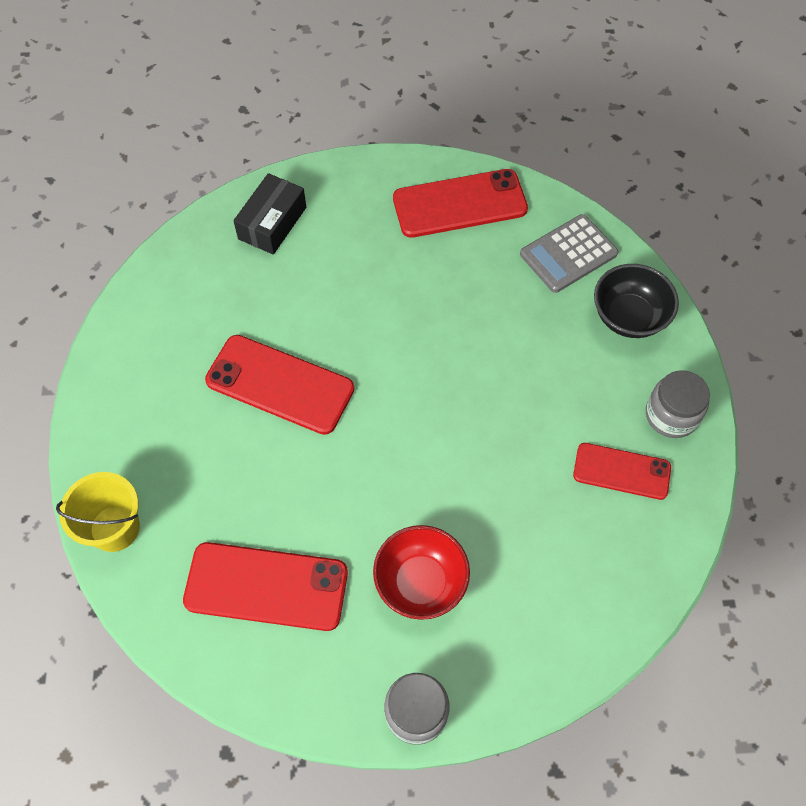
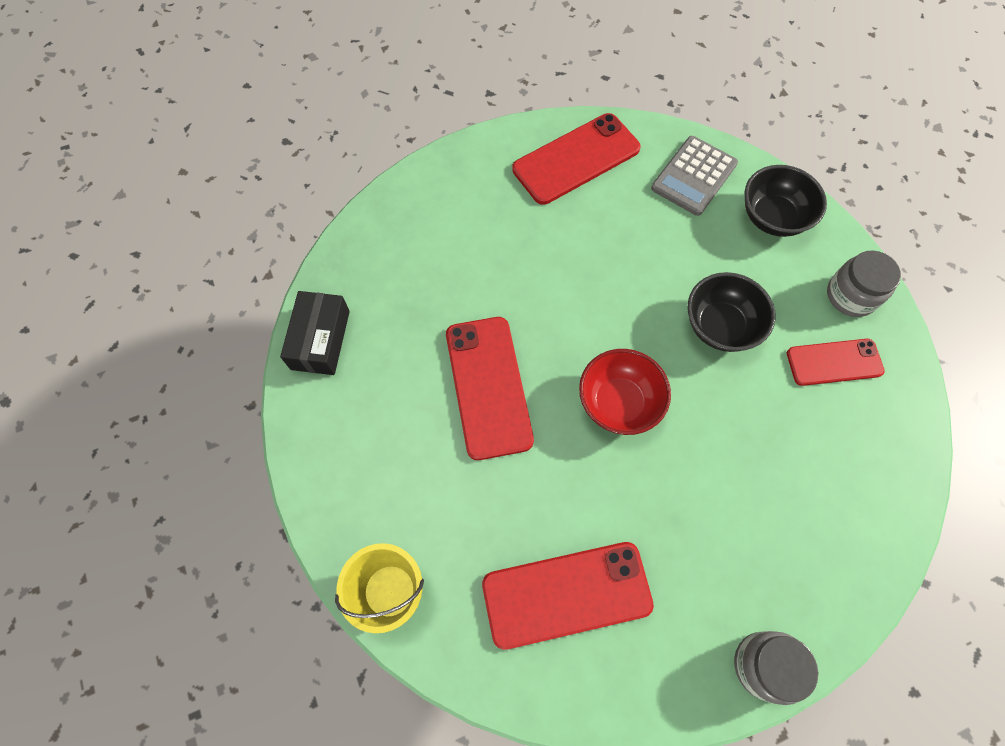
camera: 20 degrees left, 5 degrees up
(272, 223) = (409, 230): black box -> black box (320, 340)
(280, 385) = (488, 386): red phone -> red phone turned 75 degrees clockwise
(420, 582) = (708, 534): red bowl -> red bowl (618, 403)
(525, 401) = (720, 326): none -> black bowl

